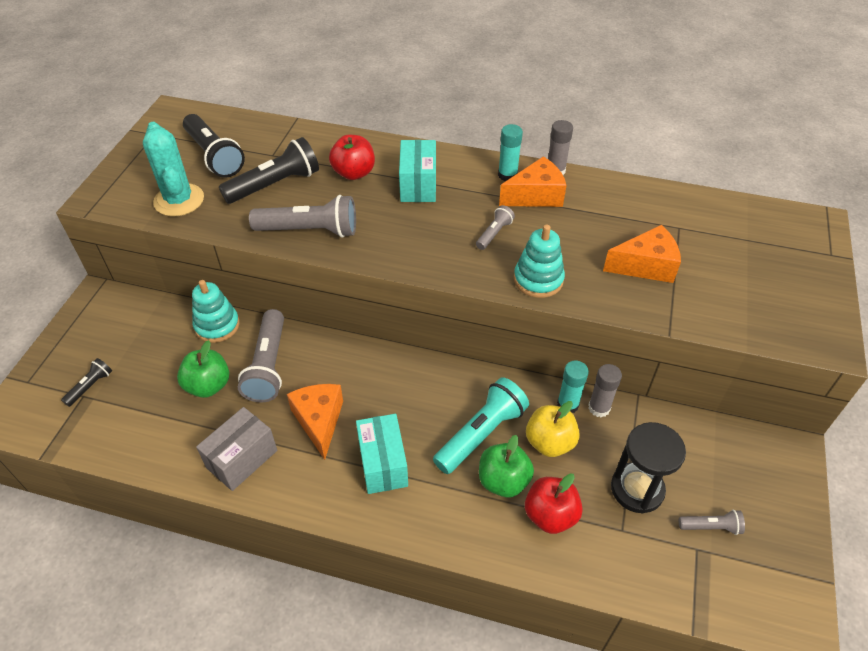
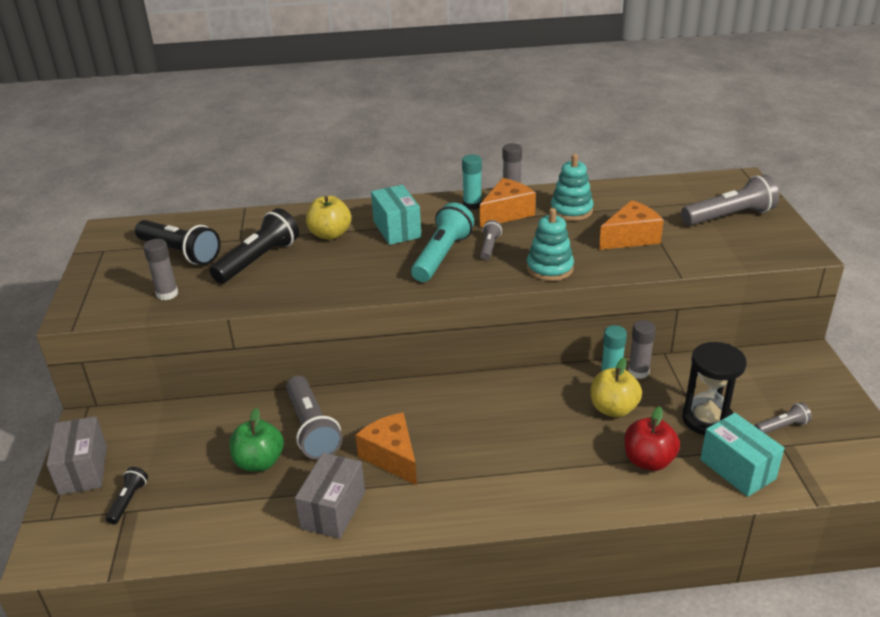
camera: 20 degrees left, 15 degrees down
(72, 342) = (83, 470): none -> grey box
(179, 200) = (167, 294): turquoise cactus -> grey glue stick
(217, 325) = (237, 412): turquoise stacking toy -> turquoise stacking toy (571, 210)
(310, 230) = (317, 285): grey flashlight -> grey flashlight (729, 216)
(354, 173) = (330, 234): red apple -> yellow apple
(383, 464) = (474, 471): turquoise box -> turquoise box (737, 469)
(481, 434) = (550, 421): turquoise flashlight -> turquoise flashlight (442, 256)
(503, 481) = (592, 449): green apple -> none

